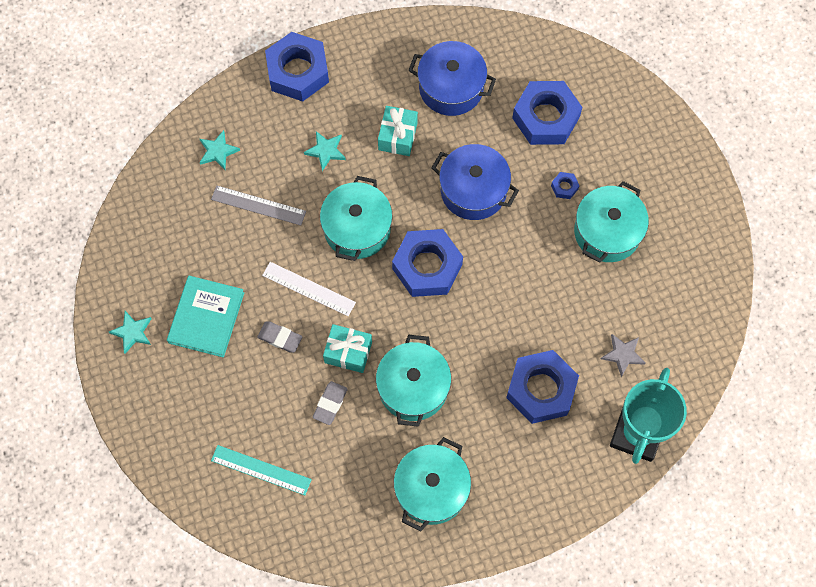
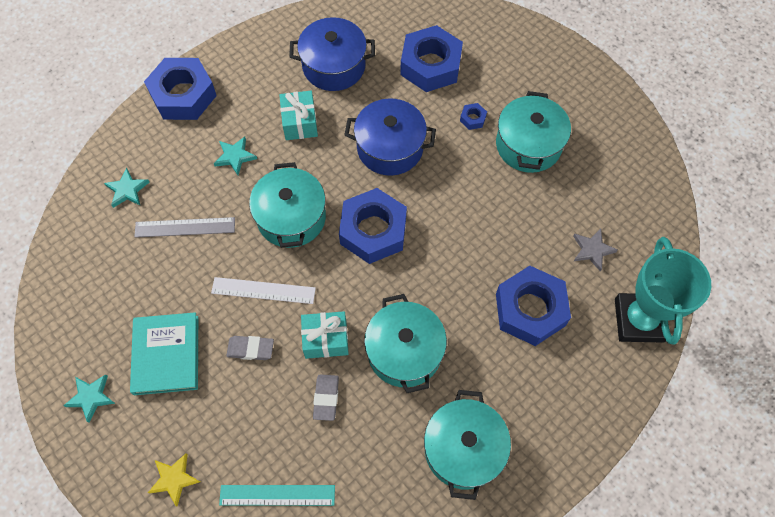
camera: 20 degrees left, 5 degrees down
(181, 426) = (174, 479): none -> yellow star

